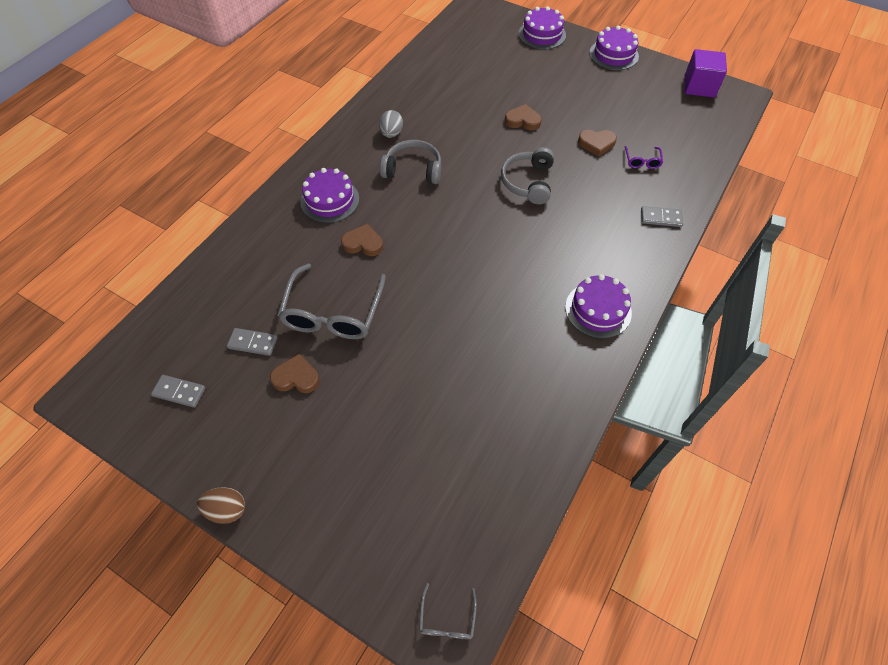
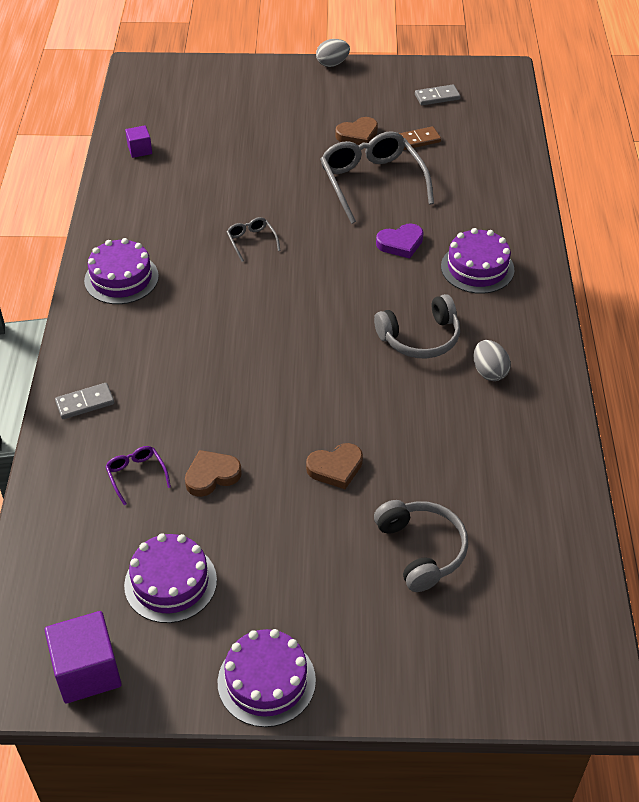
camera: 150 degrees right, 10 degrees down
(227, 509) = (332, 64): brown egg -> grey egg
(253, 343) = (417, 140): grey domino -> brown domino
(363, 243) = (400, 243): brown heart -> purple heart
(447, 619) = (146, 74): grey glasses -> grey glasses (251, 241)
(516, 468) = (140, 150): none -> purple cube
(528, 182) = (272, 381): grey headphones -> grey headphones (421, 550)
(542, 34) = (419, 670): purple cake -> purple cake (170, 582)

